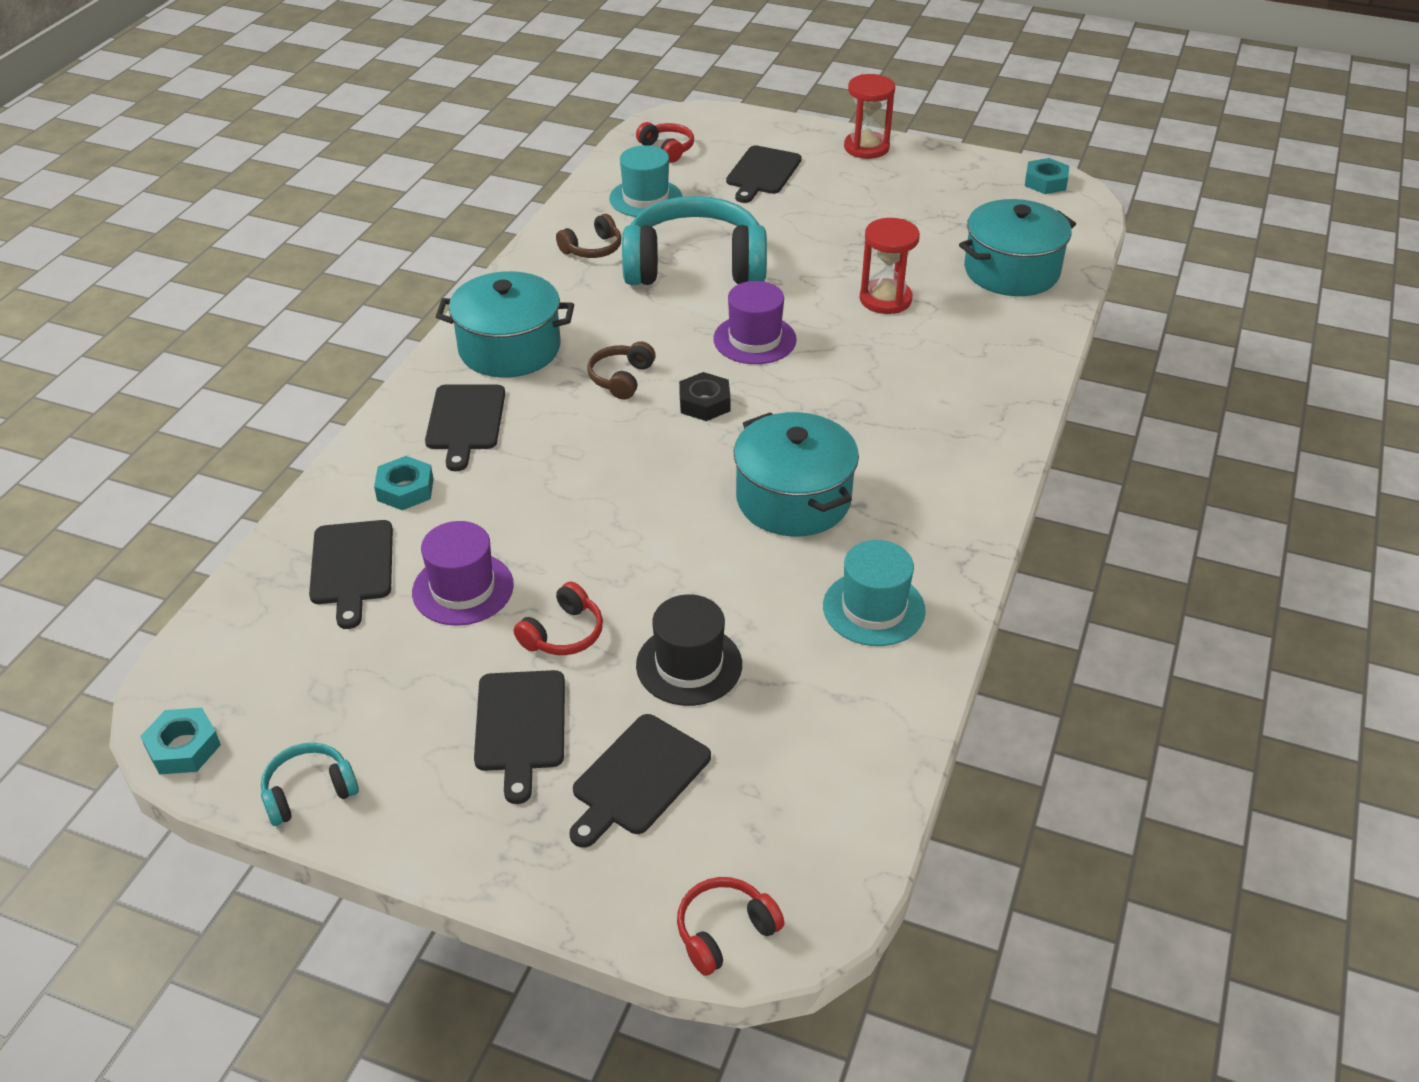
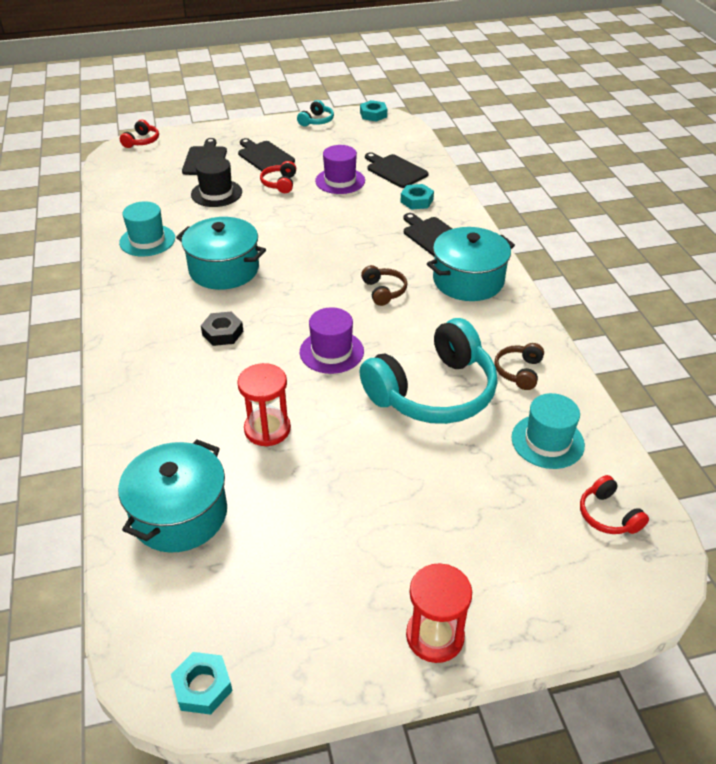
camera: 145 degrees right, 0 degrees up
(667, 149) = (608, 515): red headphones -> red headphones turned 45 degrees clockwise
(704, 403) = (321, 298): black nut -> black nut (223, 333)
(762, 173) = (493, 530): black cutting board -> none

